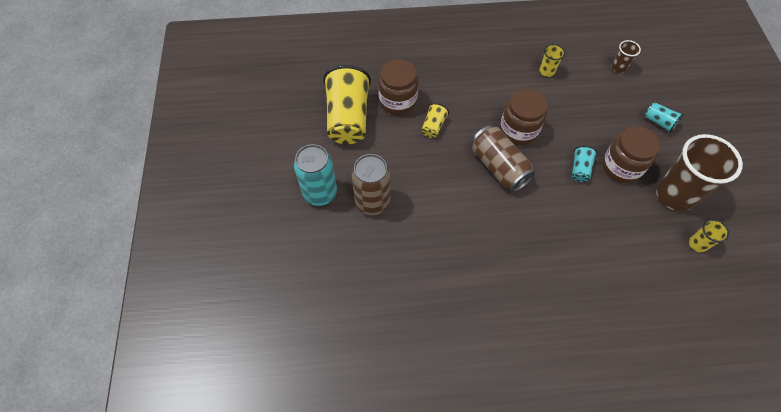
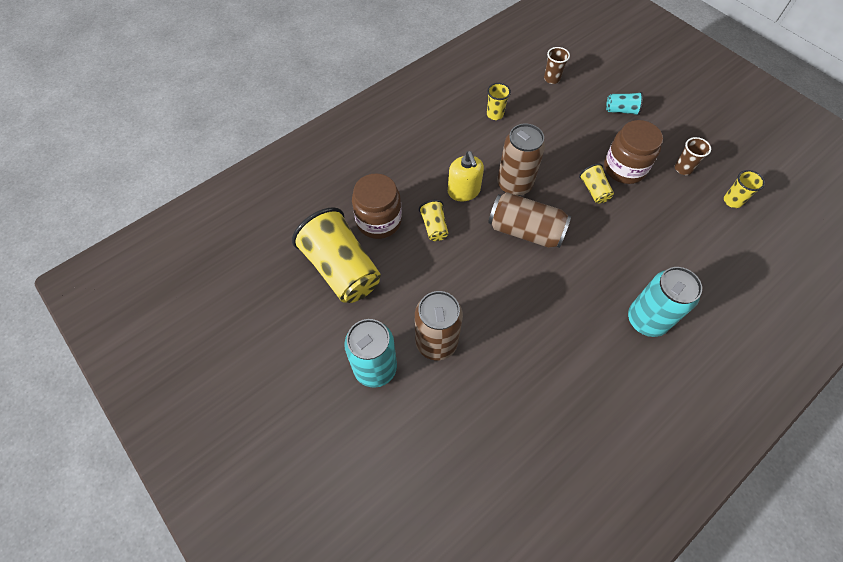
camera: 35 degrees left, 0 degrees up
(475, 114) = (464, 191): none -> yellow soap dispenser
(518, 130) = (514, 184): brown jar -> brown can
(539, 283) = (646, 320): none -> turquoise can
(580, 169) = (594, 190): turquoise cup -> yellow cup
(674, 195) = (683, 168): brown cup -> brown cup, size x0.45

